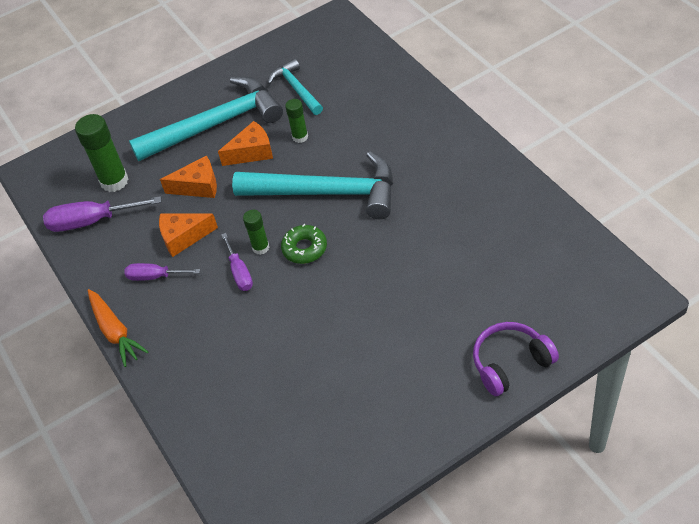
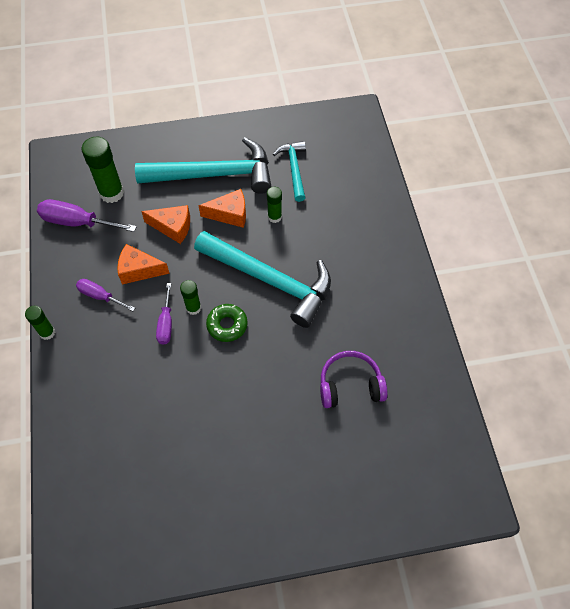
camera: 15 degrees right, 10 degrees up
(115, 332) = (47, 333): orange carrot -> green glue stick
(510, 363) = (338, 516): purple headphones -> purple headphones (350, 385)

